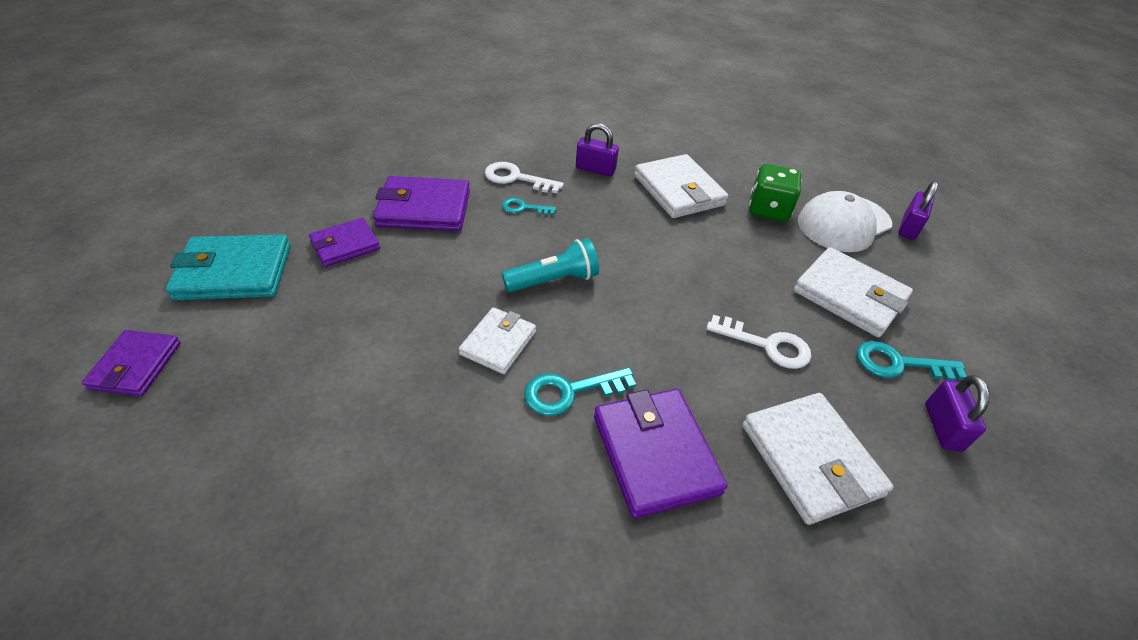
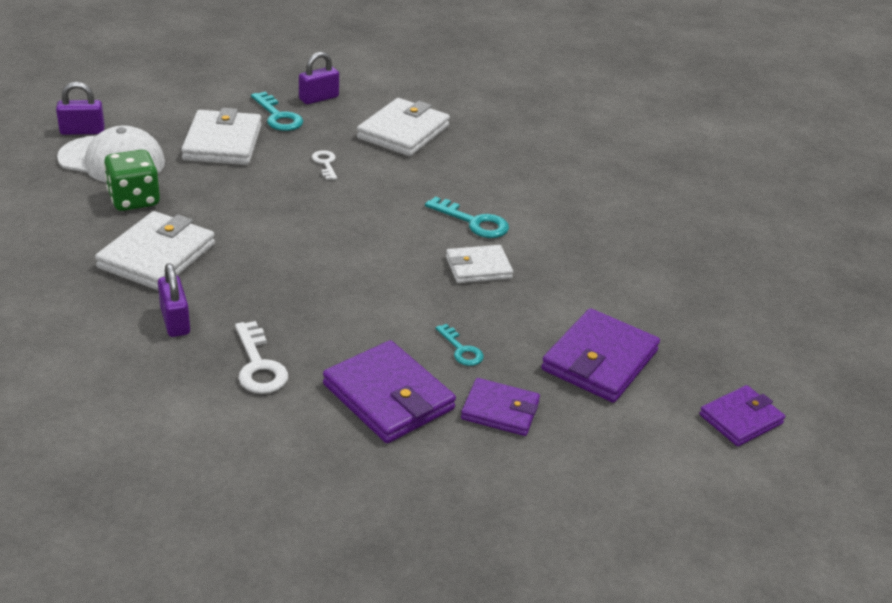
camera: 130 degrees left, 10 degrees down
(234, 272) = (618, 451): turquoise wallet -> none
(523, 208) = (305, 335): turquoise key -> turquoise key (461, 350)
(554, 280) = (381, 272): turquoise flashlight -> none
(655, 454) = (472, 178): purple wallet -> purple wallet (599, 360)
(767, 345) = (325, 163): white key -> white key, size x0.63

